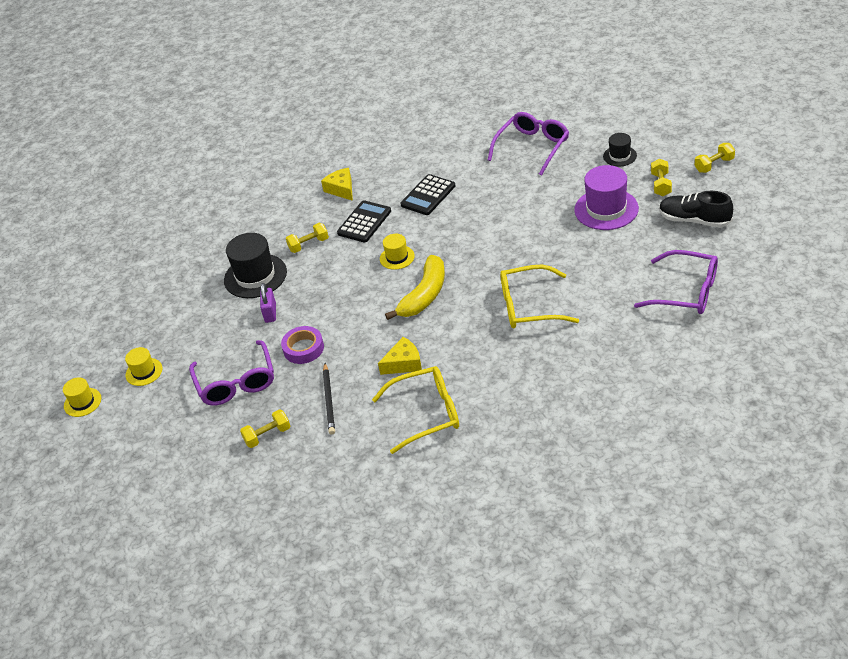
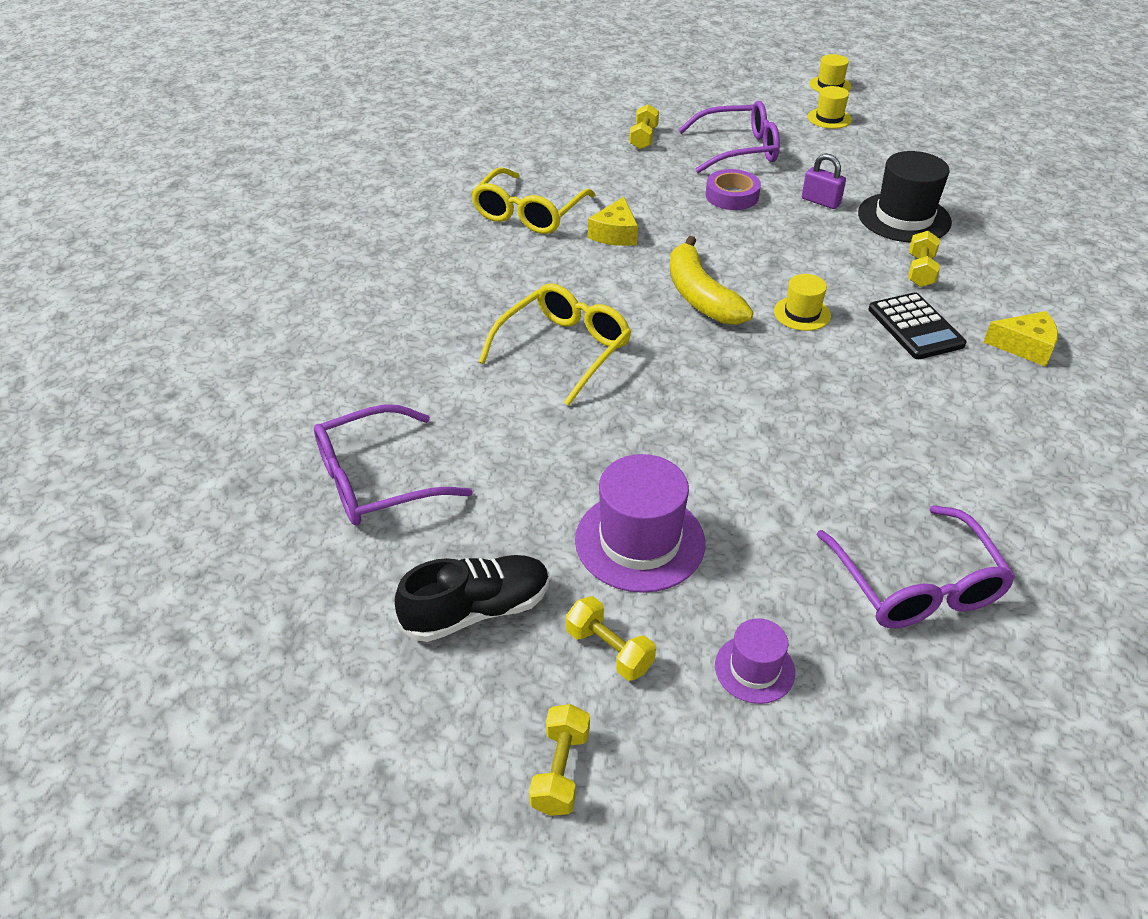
camera: 125 degrees right, 0 degrees up
(236, 383) = (739, 149): purple glasses -> purple glasses turned 150 degrees clockwise
(329, 400) = (635, 179): black pencil -> none
(428, 195) = (911, 405): black calculator -> none
(620, 156) = (754, 669): black hat -> purple hat

